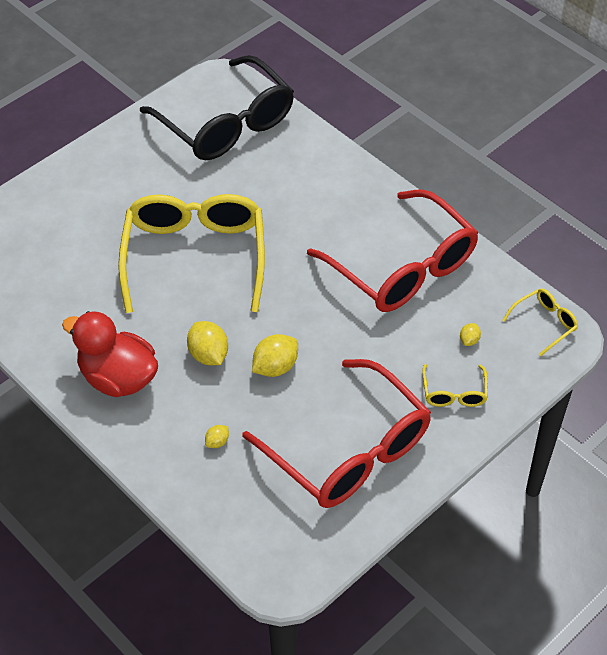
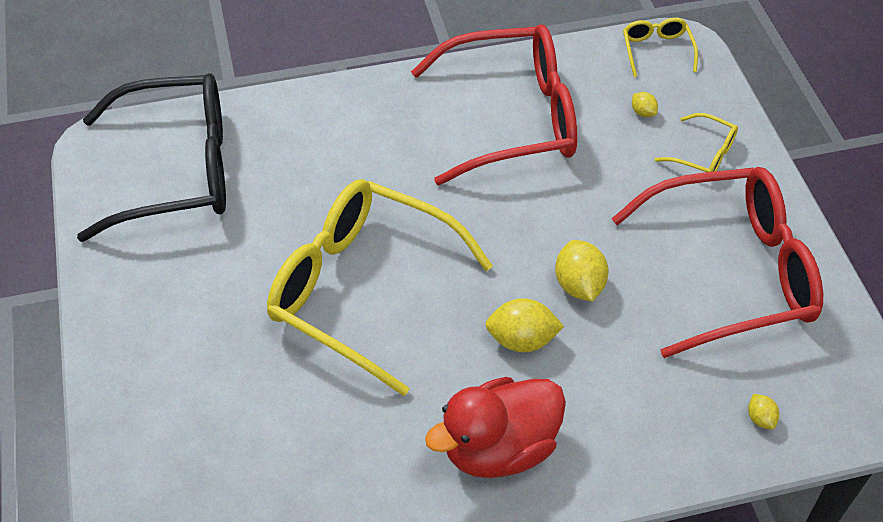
camera: 60 degrees left, 0 degrees up
(217, 442) = (655, 386): yellow lemon -> yellow lemon (760, 418)

